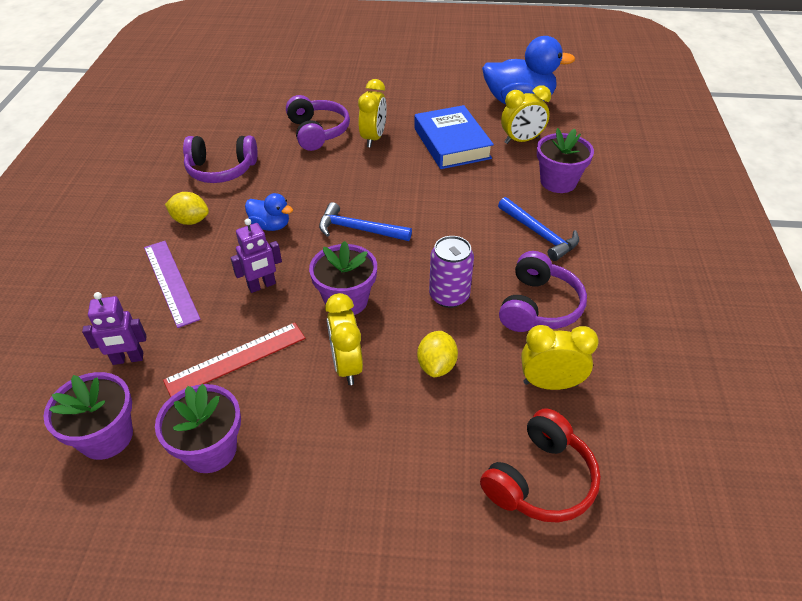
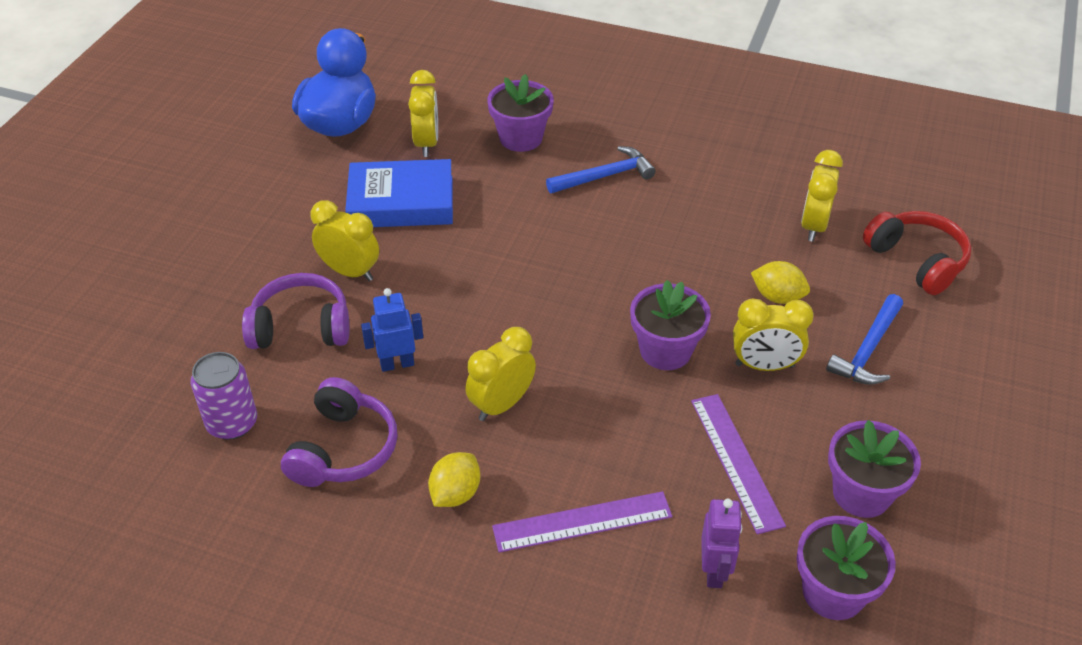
camera: 75 degrees left, 0 degrees up
(236, 359) = (736, 461): red ruler -> purple ruler
(262, 286) = (618, 425): purple robot -> none
(270, 225) = (501, 404): blue duck -> yellow clock
(296, 174) = (397, 364): none -> blue robot
(358, 229) = (542, 319): blue hammer -> blue hammer (868, 350)
(449, 296) = (680, 266): purple can -> purple can (232, 423)
(538, 306) = (713, 206): purple headphones -> none

